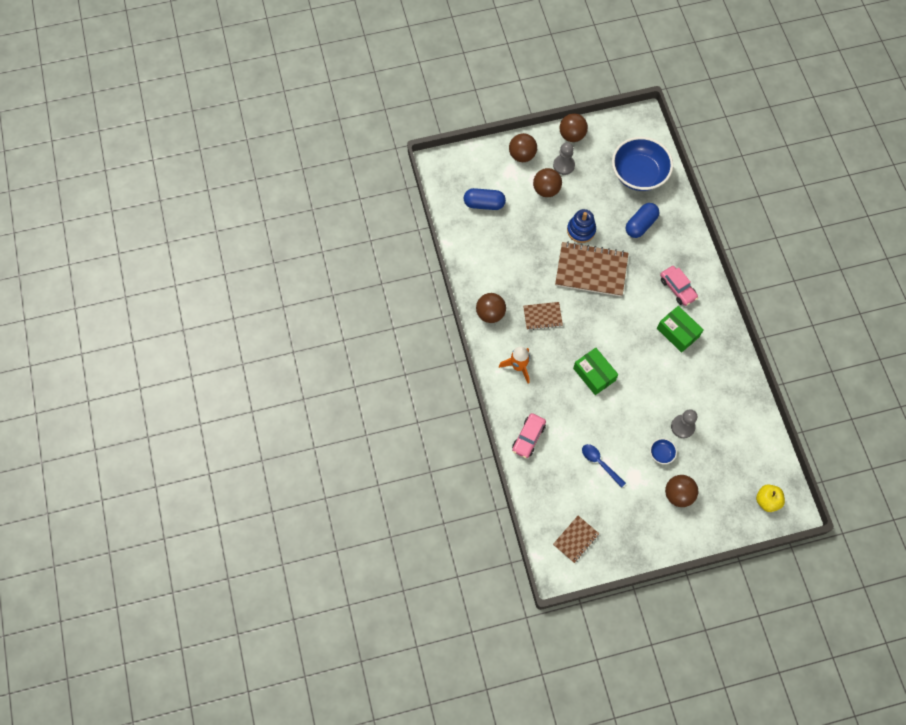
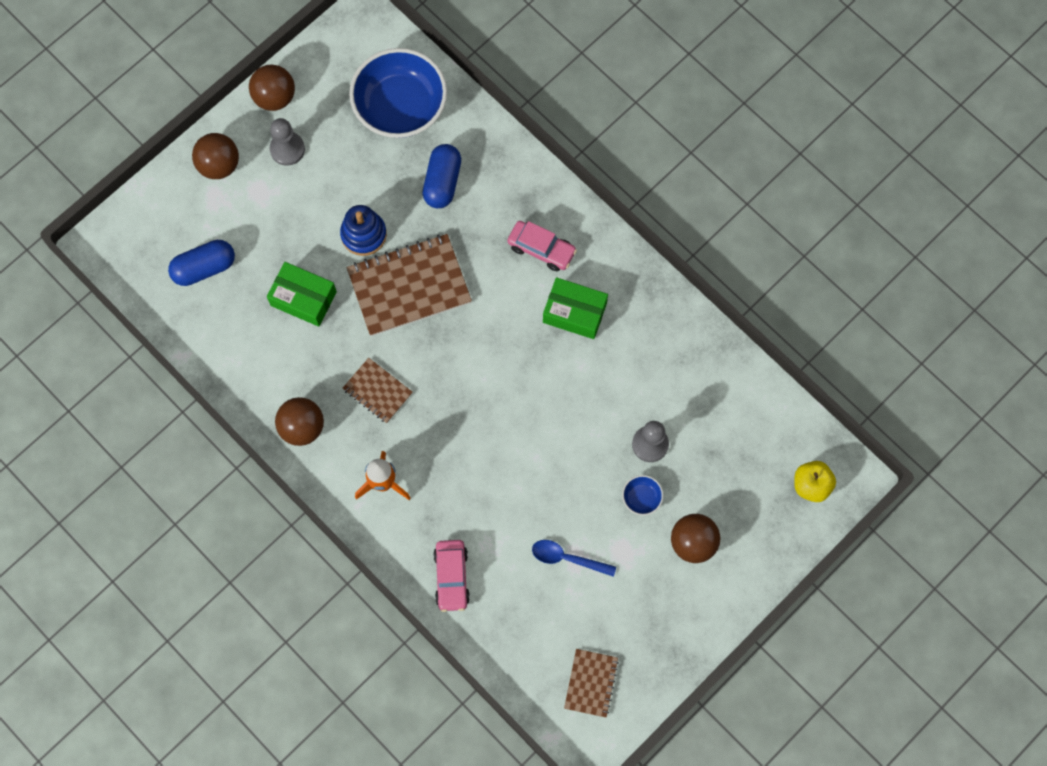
camera: 30 degrees left, 5 degrees up
(542, 316) = (377, 391): brown notebook -> brown notebook turned 75 degrees clockwise
(546, 190) = (282, 199): brown ball -> none
(594, 374) = (493, 436): green box -> green box (303, 299)

